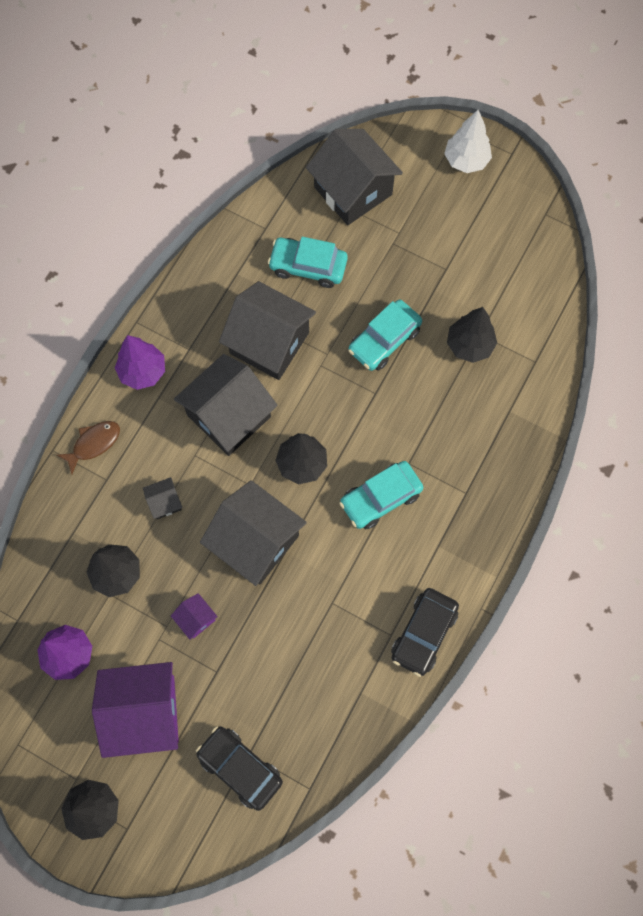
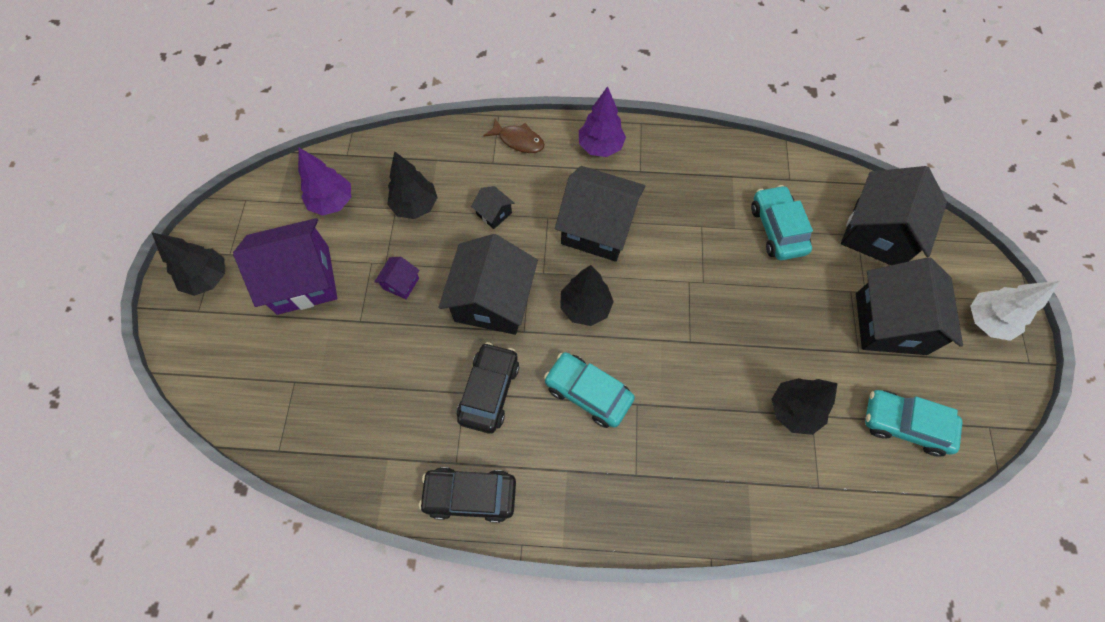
camera: 65 degrees right, 5 degrees down
(144, 712) = (303, 279): purple house -> purple house turned 75 degrees counterclockwise
(240, 768) = (279, 379): black car -> black car (489, 391)
(269, 343) = (684, 230): black house -> black house (890, 323)
(384, 340) = (748, 326): turquoise car -> turquoise car (904, 424)

